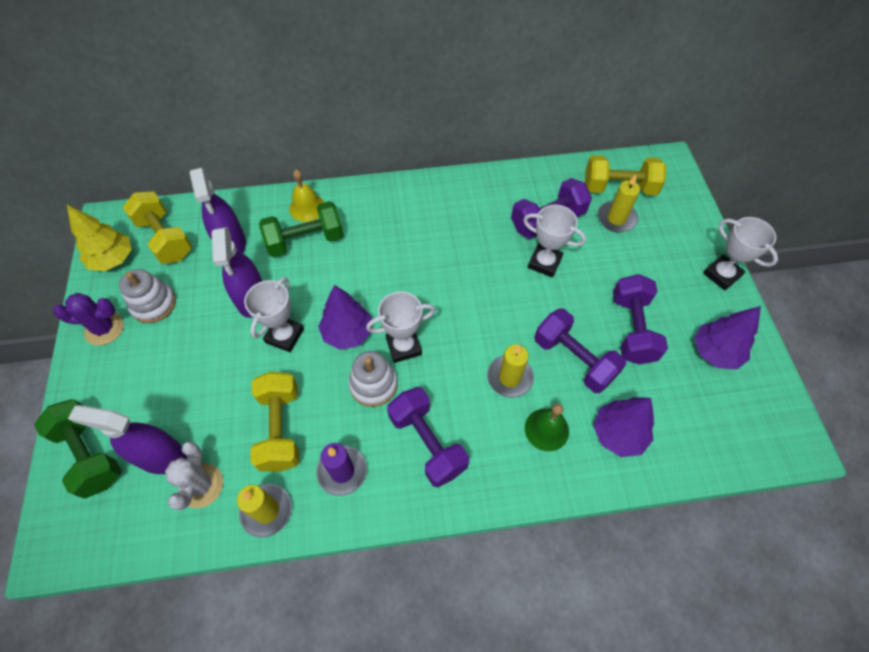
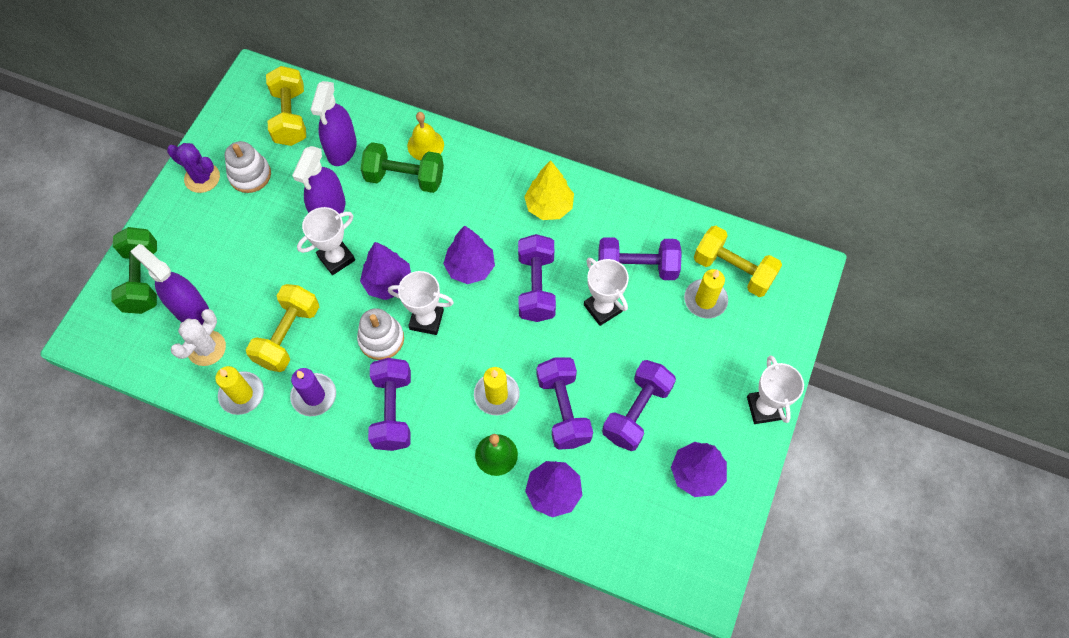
camera: 30 degrees right, 5 degrees up
(113, 259) = (239, 116): yellow tree -> yellow tree (549, 206)
(412, 285) = (470, 268): none -> purple tree
(479, 273) = (536, 287): none -> purple dumbbell

